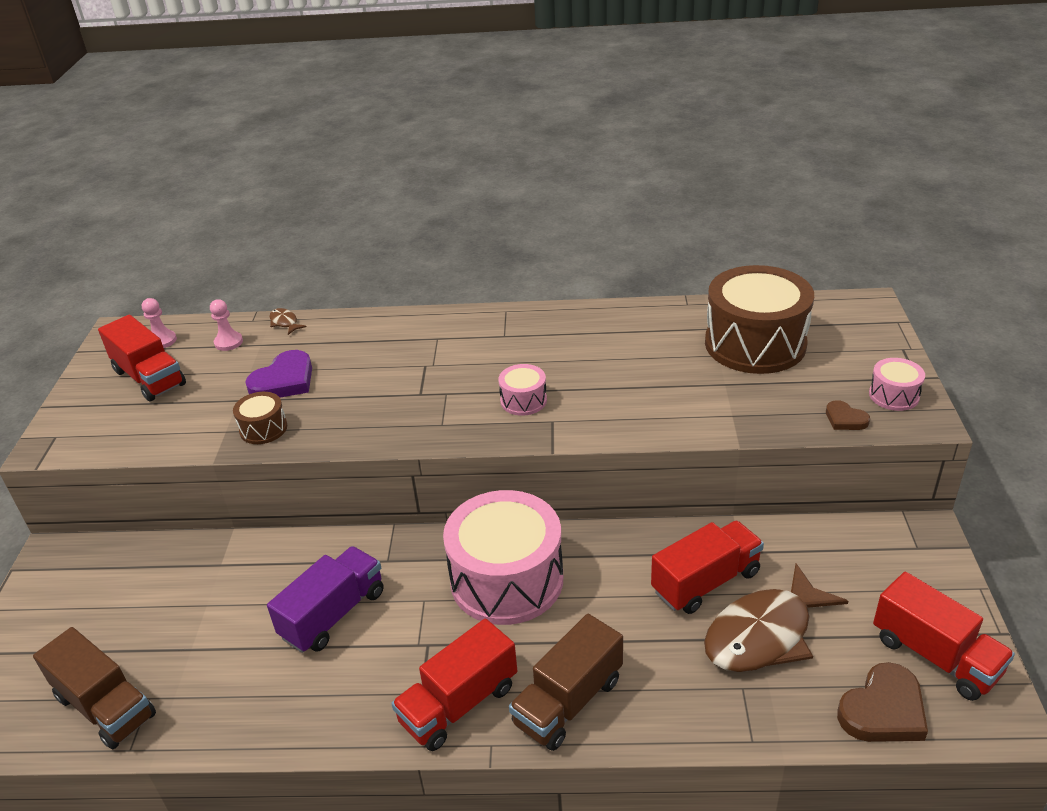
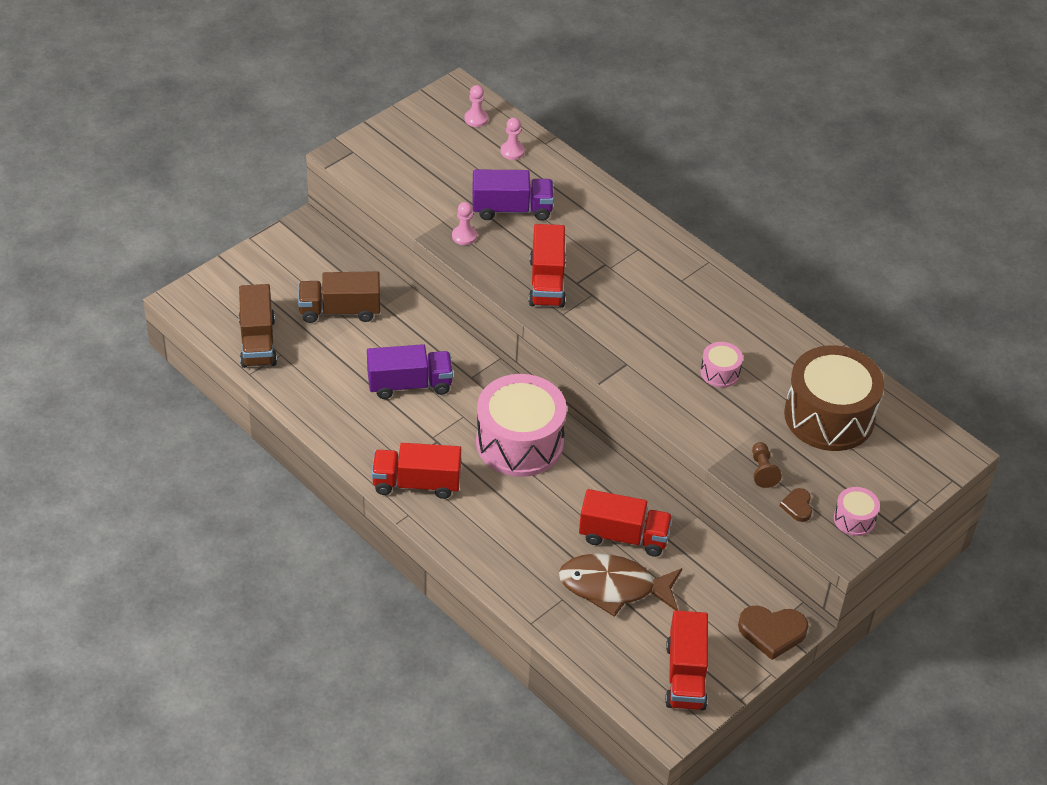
camera: 40 degrees right, 10 degrees up
(149, 378) = (441, 145): red truck -> red truck (547, 282)
(263, 428) = (464, 236): brown drum -> pink pawn
(284, 381) = (512, 209): purple heart -> purple truck
(285, 322) = (562, 161): brown fish -> none
(523, 400) = (629, 337): pink drum -> pink drum (720, 372)
(568, 701) = (469, 528): brown truck -> brown truck (340, 311)
(779, 415) = (762, 471): none -> brown pawn
(883, 710) = (616, 670): brown heart -> brown heart (772, 632)

